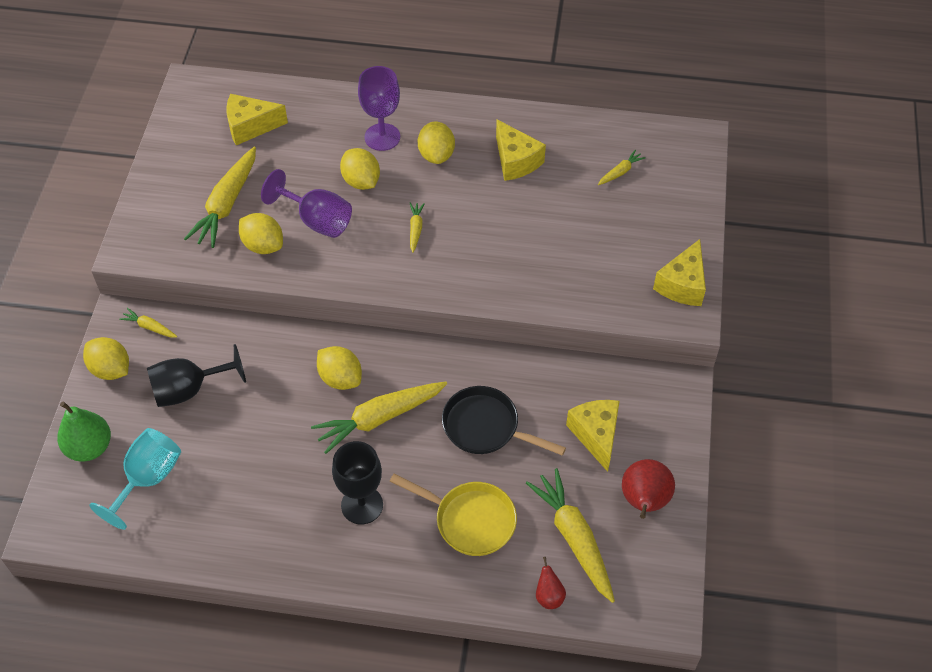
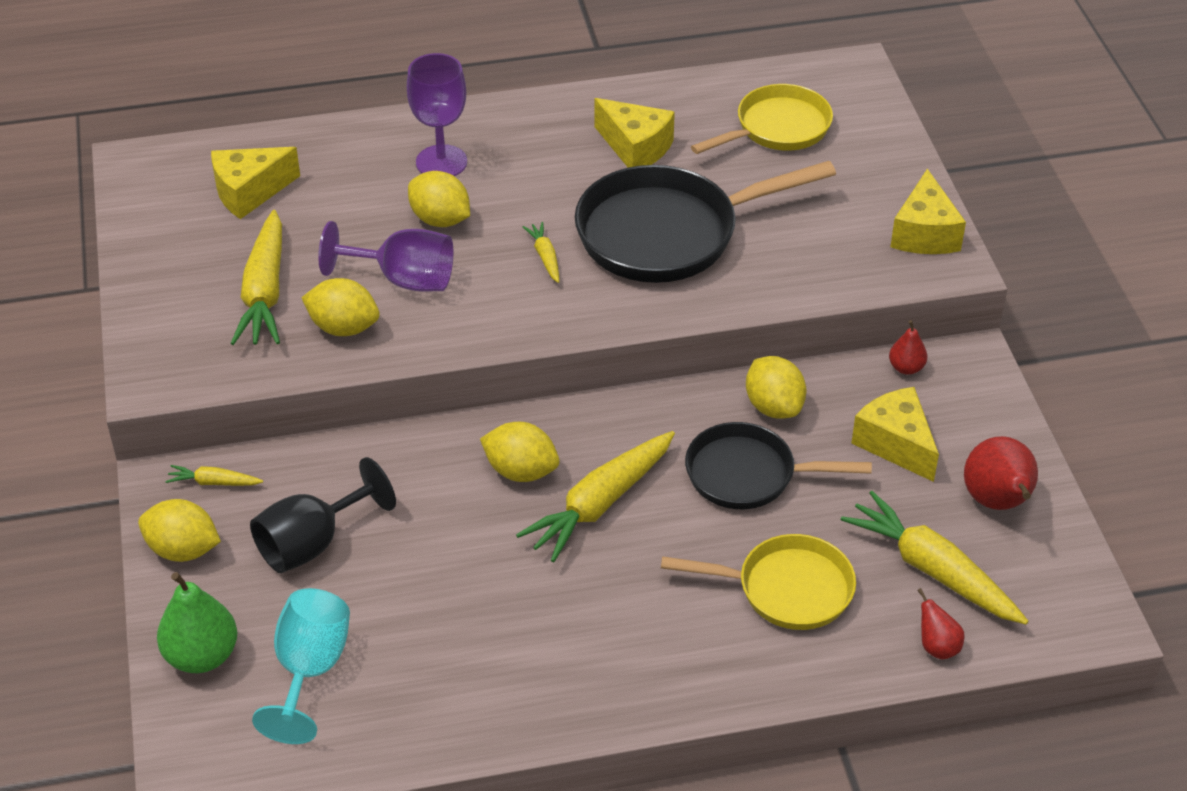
camera: 20 degrees left, 10 degrees down
(362, 505) = (631, 614): black goblet -> none
(436, 155) = (526, 165): yellow lemon -> yellow lemon (773, 407)
(505, 234) = (668, 233): none -> black pan
(620, 172) = (777, 128): yellow carrot -> yellow pan
(632, 379) = (906, 368): none -> red pear

